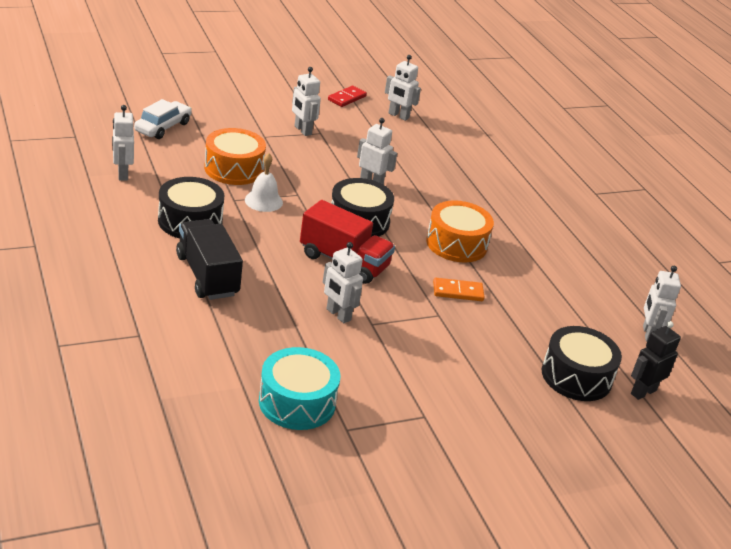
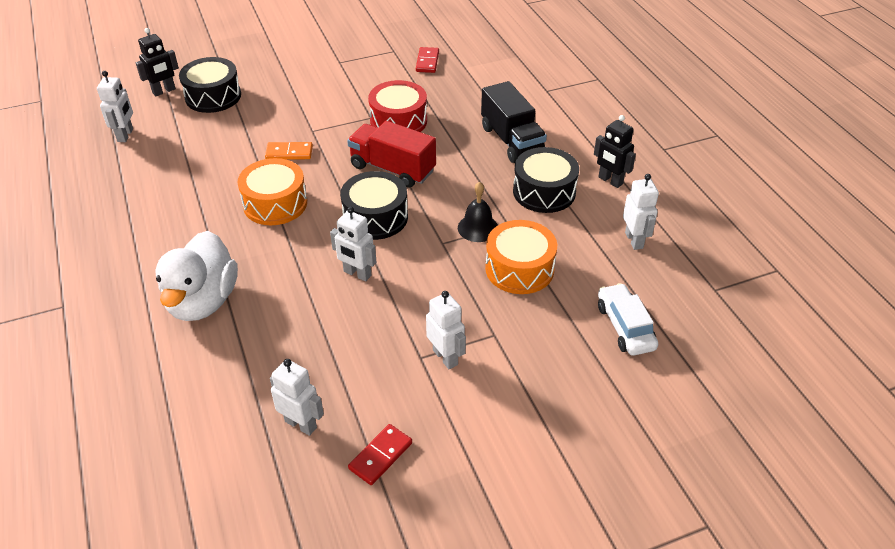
camera: 175 degrees left, 10 degrees up
(116, 222) = (610, 181): none -> black robot
(163, 127) = (625, 326): white car -> white car turned 135 degrees clockwise
(263, 201) = (478, 228): white bell -> black bell
(297, 402) = (427, 62): turquoise drum -> red domino
(338, 315) = (398, 121): white robot -> red drum
(490, 182) = (203, 301): none -> white duck

